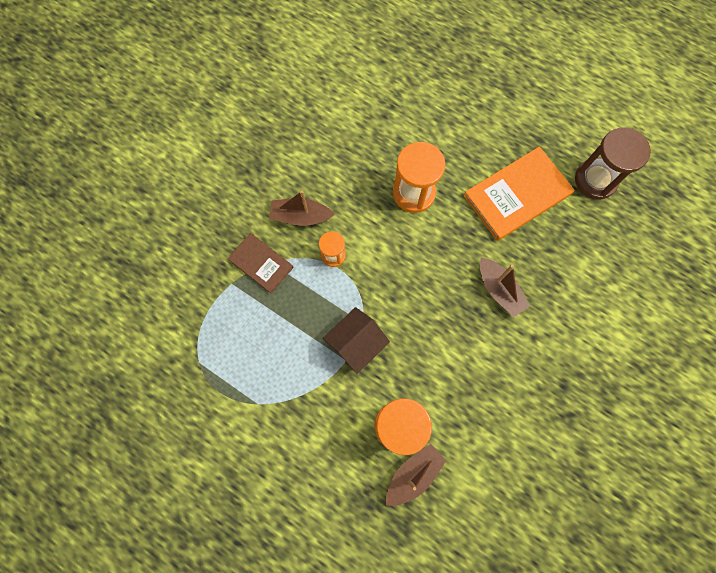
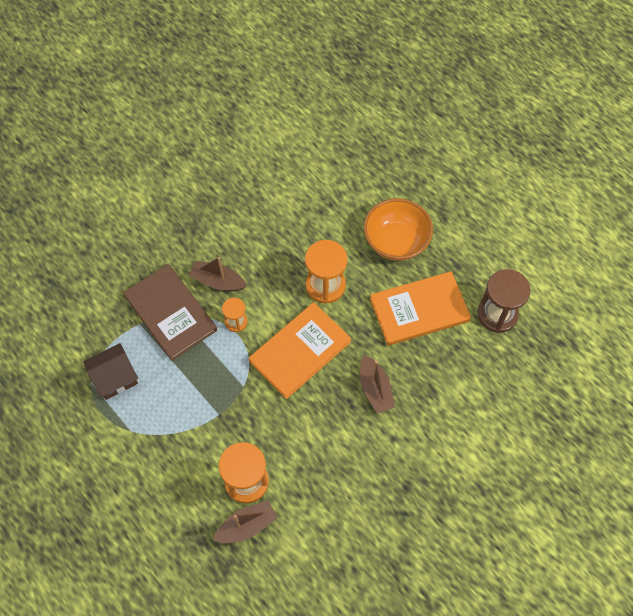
camera: 15 degrees right, 10 degrees down
(261, 264) = (170, 313): brown book -> brown book, size x1.70
(356, 343) = (232, 402): brown house -> brown house (114, 377)
(410, 270) = (300, 351): none -> orange book
(470, 129) = (396, 241): none -> orange bowl

